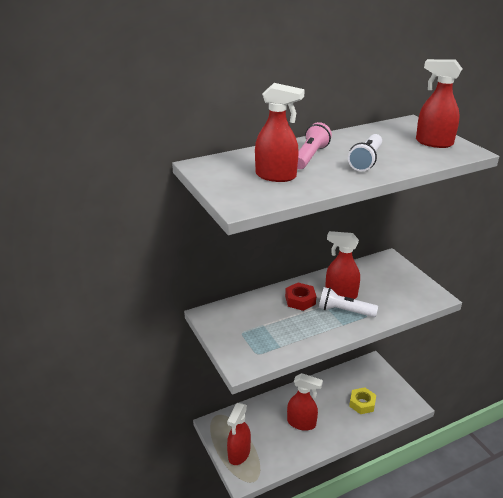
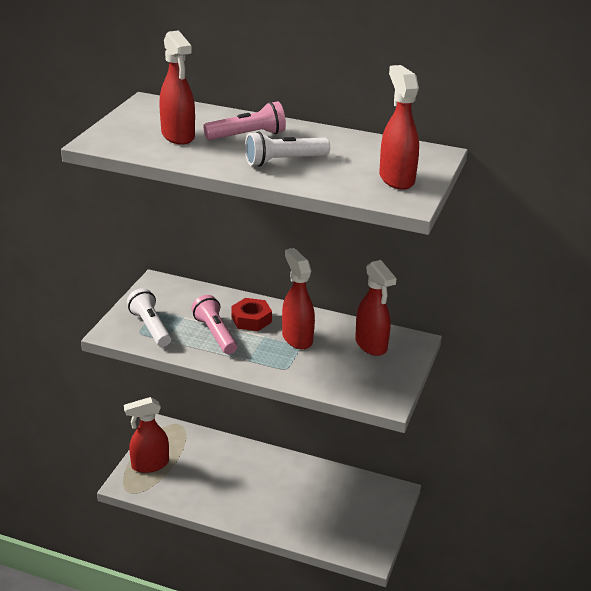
camera: 45 degrees right, 0 degrees up
(299, 322) = (215, 334): none -> pink flashlight
(301, 423) = (237, 485): red spray bottle -> red spray bottle (371, 345)
(344, 311) = (272, 352): white flashlight -> white flashlight (150, 327)
(362, 403) = (320, 514): yellow nut -> none

